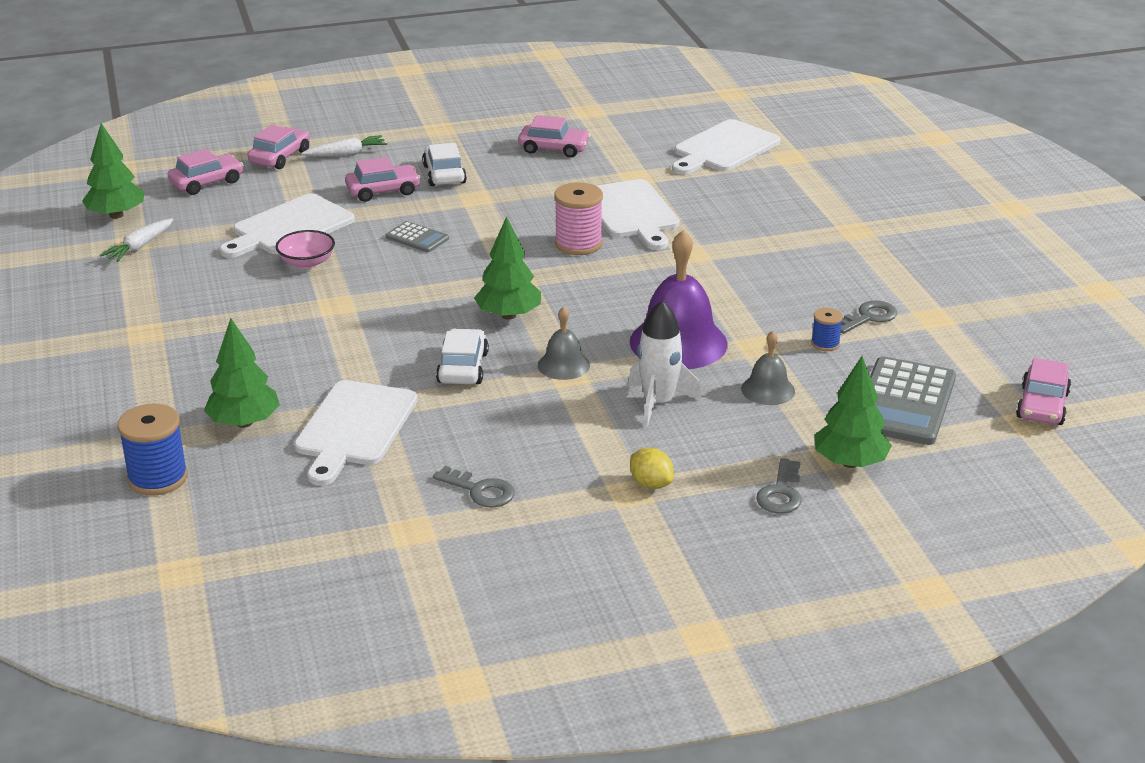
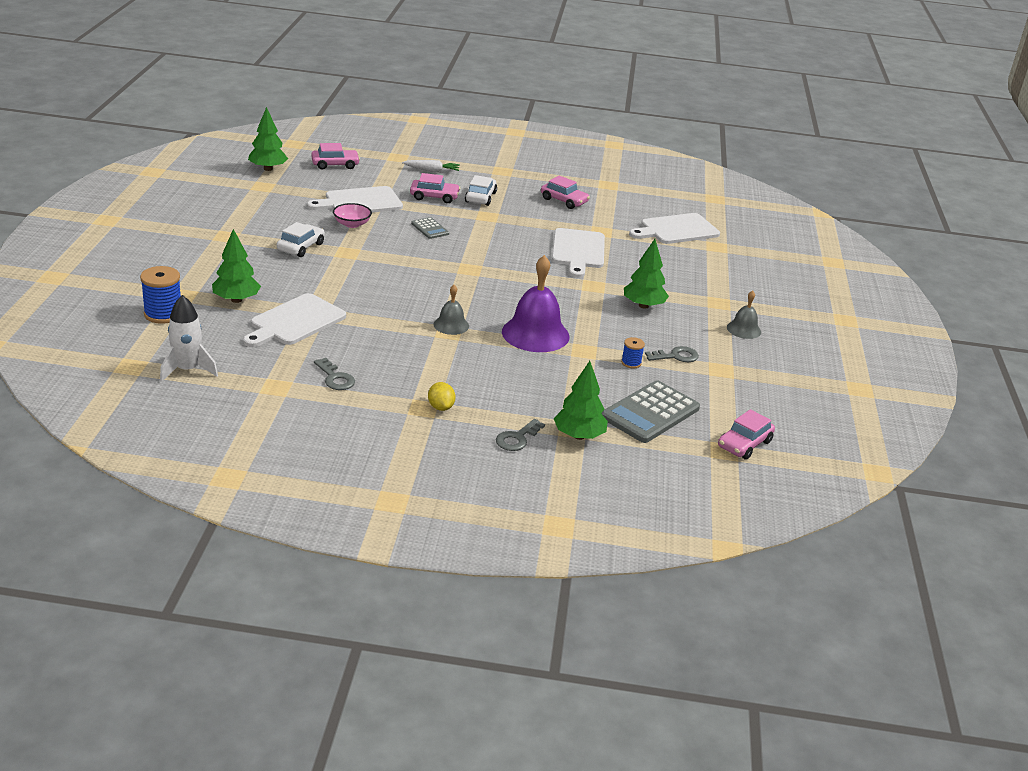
camera: 20 degrees right, 0 degrees up
(139, 247) = (265, 189): white carrot -> none
(280, 157) = (390, 162): pink car -> none
(462, 368) = (389, 308): white car -> white car (301, 247)
(509, 315) = (444, 287): green tree -> green tree (643, 306)
(578, 244) = (526, 260): pink spool -> none
(658, 403) = (489, 364): white rocket -> white rocket (188, 370)
(768, 390) = (566, 378): grey bell -> grey bell (744, 329)

